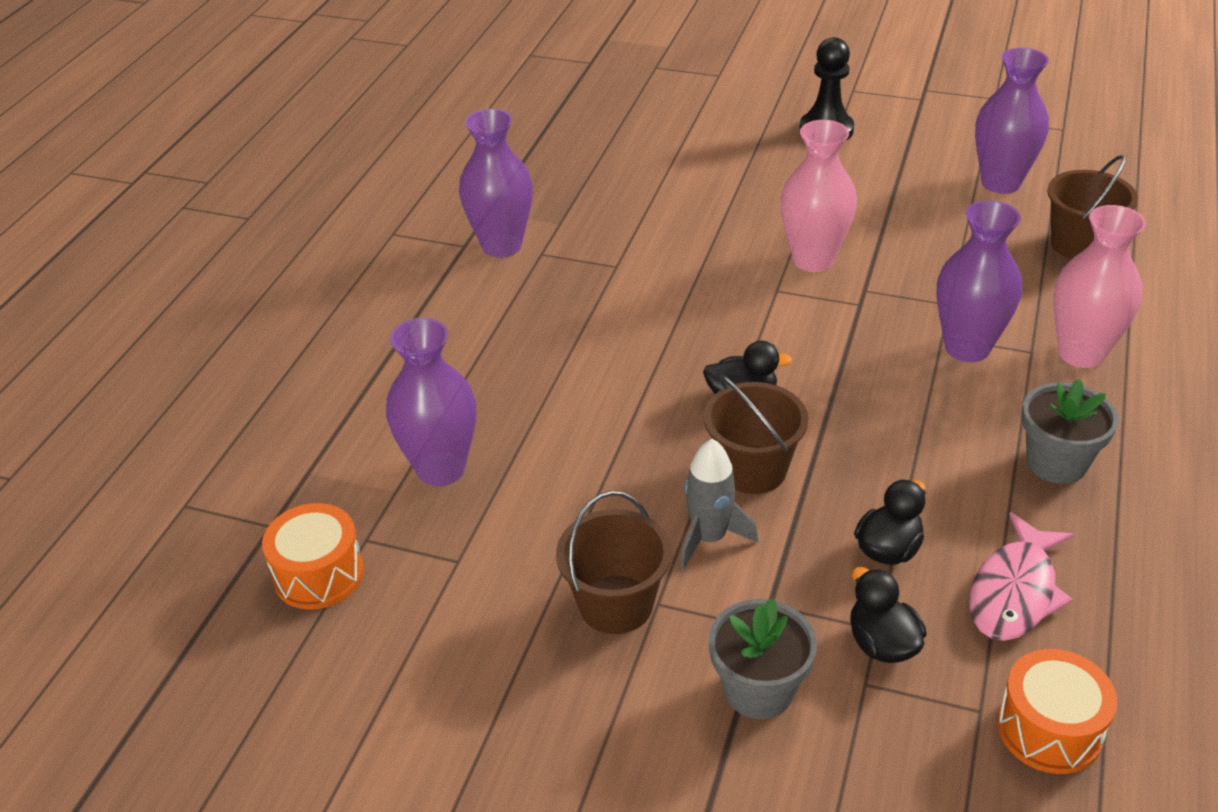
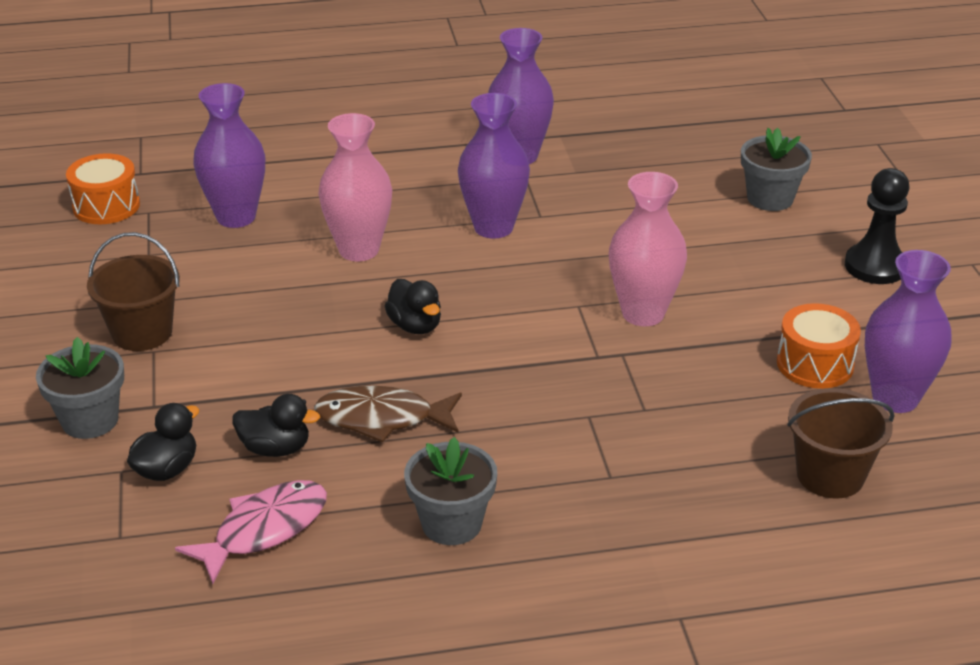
camera: 60 degrees right, 5 degrees down
(692, 141) = (770, 198): none -> grey flower pot
(709, 538) = (235, 355): grey rocket -> none
(752, 469) = (327, 355): brown bucket -> none
(879, 461) = (382, 418): none -> brown fish
(967, 348) = (583, 434): purple vase -> purple vase (493, 227)
(1015, 592) = (264, 530): pink fish -> pink fish turned 135 degrees clockwise
(1049, 729) = (116, 579): orange drum -> orange drum (815, 364)
(1081, 353) = (634, 510): pink vase -> pink vase (359, 250)

